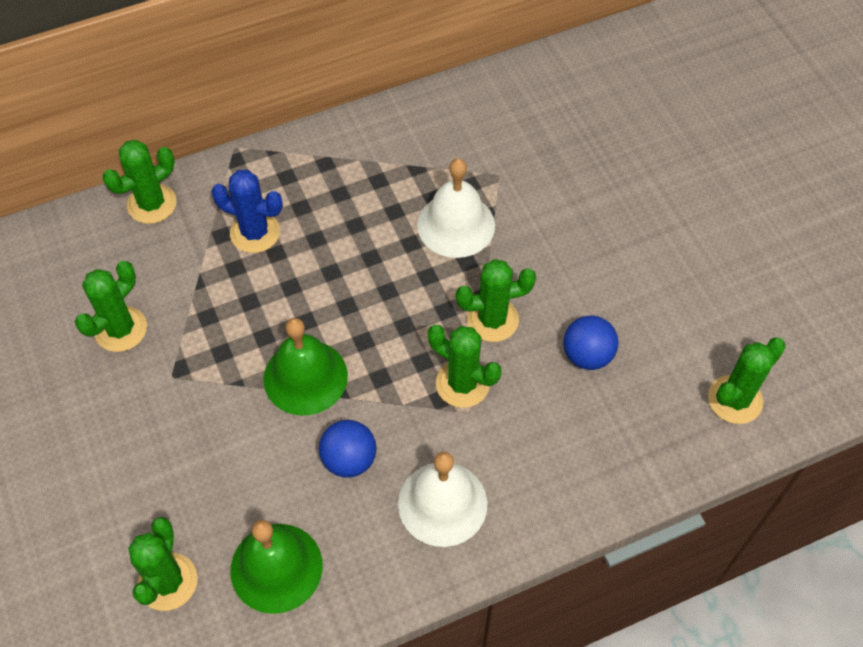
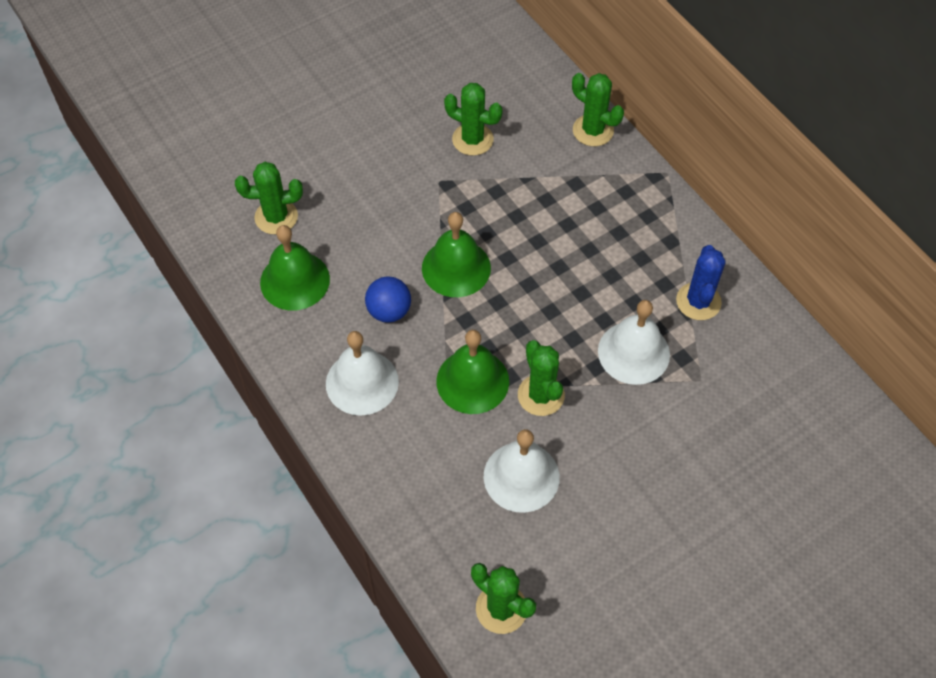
camera: 80 degrees right, 0 degrees up
(255, 232) = (584, 205): blue cactus -> blue cactus (698, 301)
(462, 384) = (472, 381): green cactus -> green bell
(587, 355) = (521, 476): blue ball -> white bell

